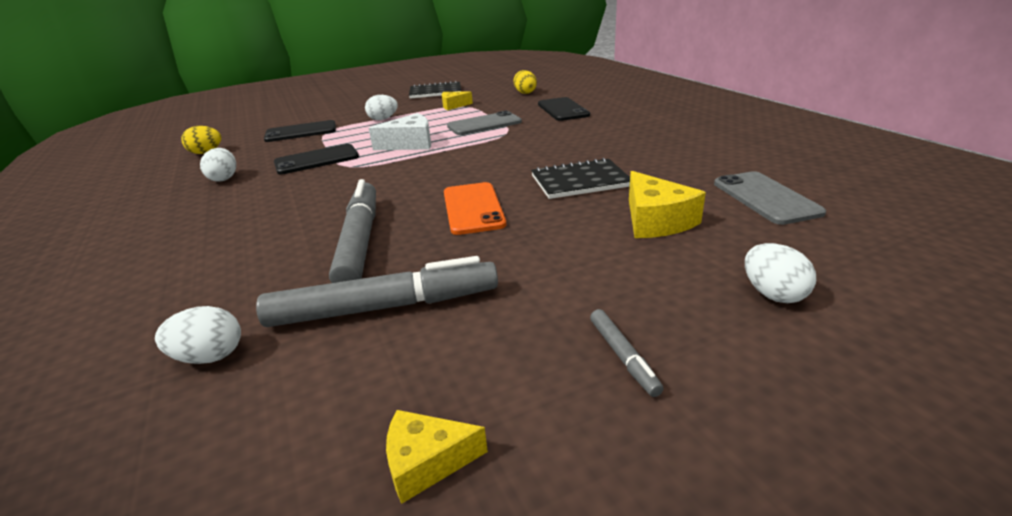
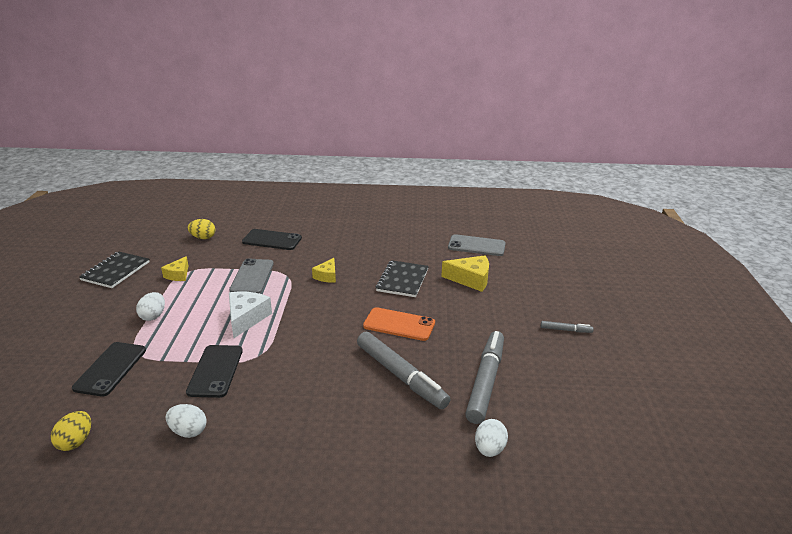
camera: 65 degrees left, 0 degrees up
(359, 241) = (401, 376): grey marker -> grey marker turned 150 degrees counterclockwise
(427, 462) = (597, 392): yellow cheese -> yellow cheese (327, 276)
(773, 294) = (550, 283): white egg -> none

